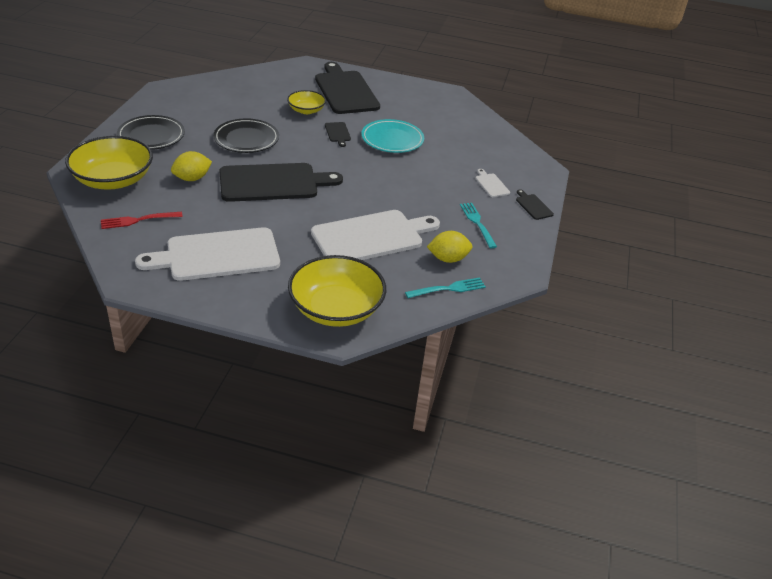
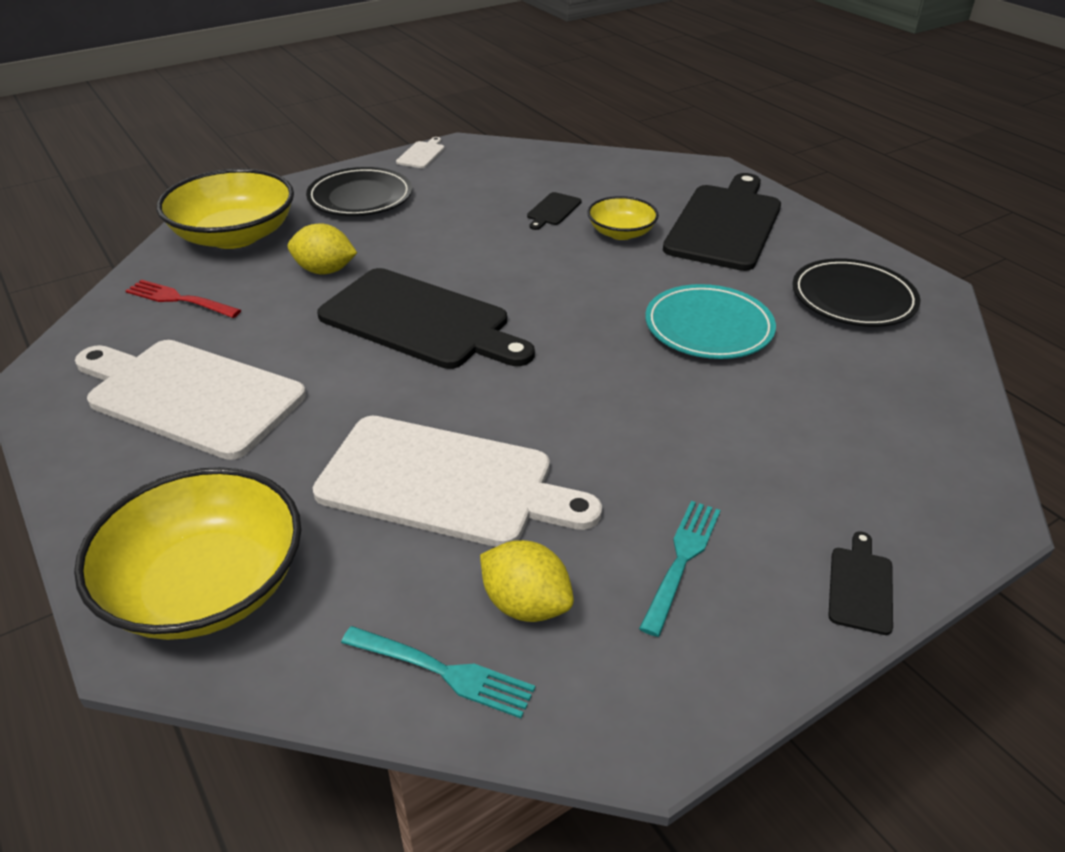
camera: 45 degrees right, 0 degrees up
(246, 139) = (474, 244): black plate -> black plate (853, 298)
(338, 133) = (625, 283): black cutting board -> black cutting board (553, 210)
(491, 184) = (812, 492): white cutting board -> white cutting board (422, 154)

